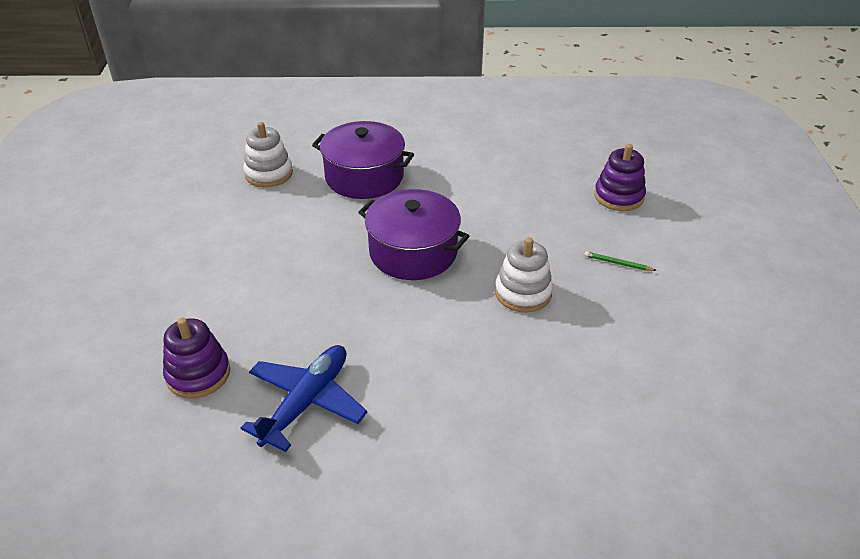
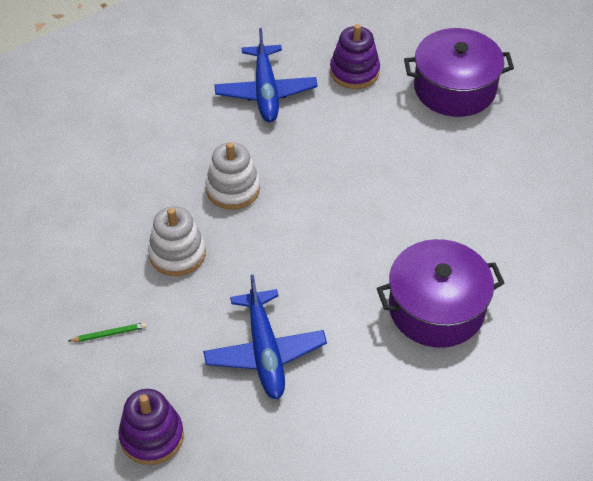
camera: 145 degrees right, 10 degrees up
(269, 174) = (529, 258): white stacking toy -> white stacking toy (233, 189)
(413, 252) = (303, 244): purple pot -> purple pot (454, 88)
(505, 204) = (265, 352): none -> blue plane

